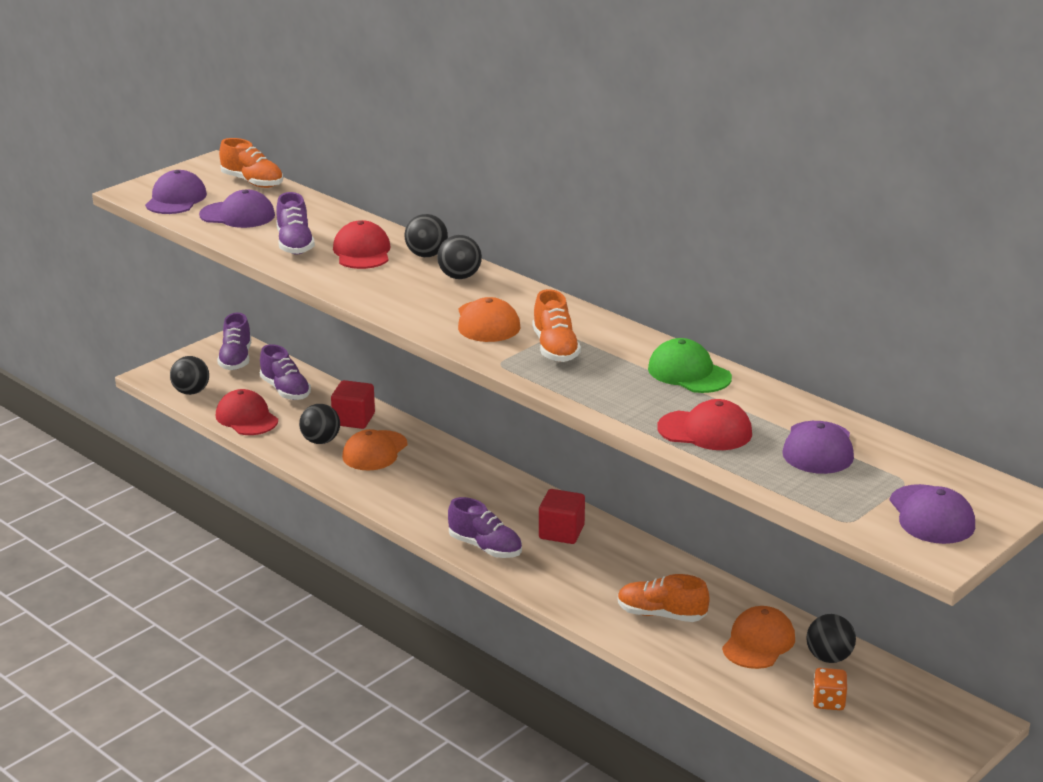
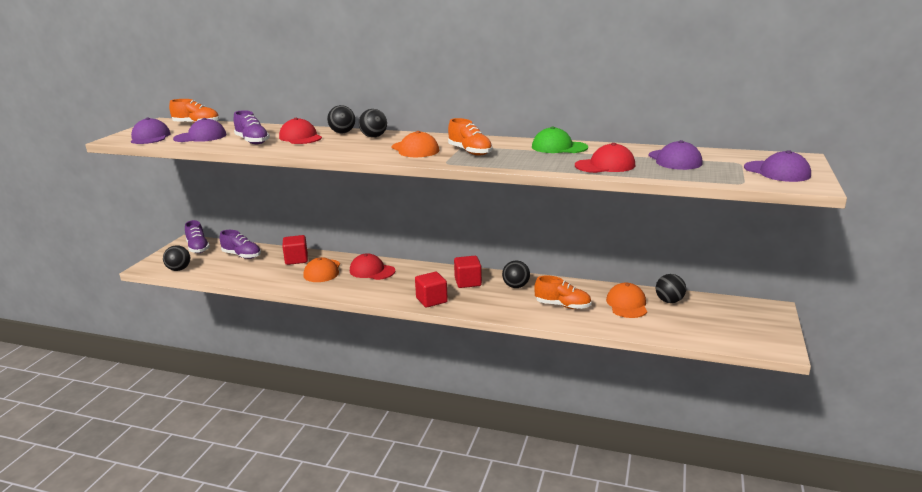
camera: 25 degrees left, 5 degrees down
(246, 418) = (226, 274): red cap -> red cap (372, 271)
(320, 441) = (284, 274): black ball -> black ball (516, 286)
(485, 547) = (431, 300): purple shoe -> red cube
(661, 614) = (562, 306): orange shoe -> orange shoe turned 150 degrees counterclockwise
(828, 702) = (694, 321): orange dice -> none

